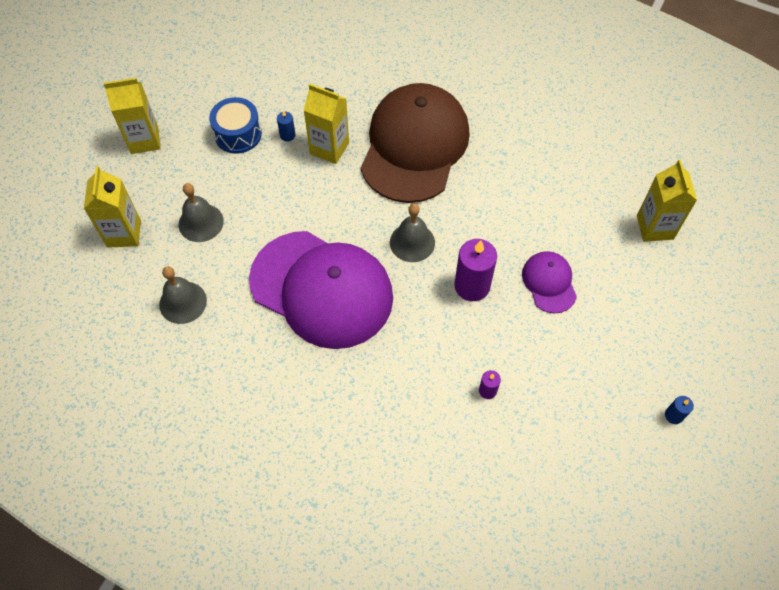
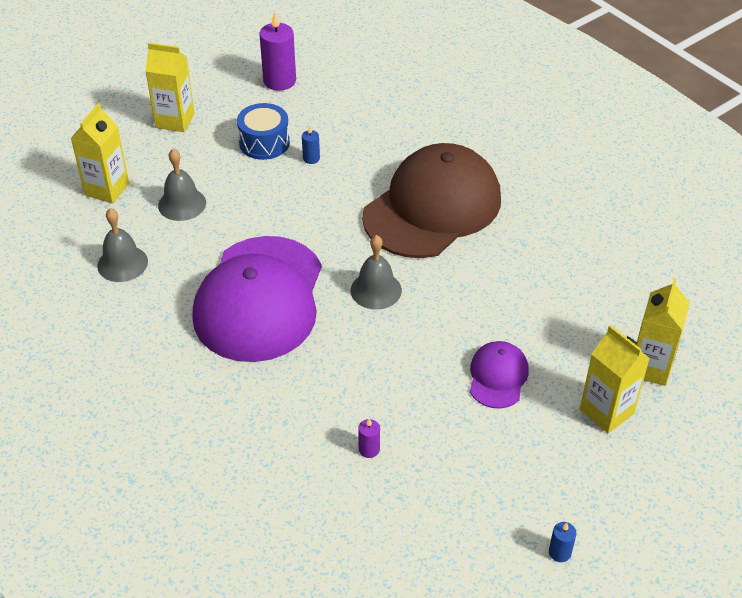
camera: 25 degrees right, 15 degrees down
(322, 289) = (259, 299): purple cap -> purple cap turned 45 degrees clockwise
(329, 148) = (345, 182): yellow carton -> yellow carton (606, 411)
(472, 286) = (413, 350): purple candle -> purple candle (279, 81)

